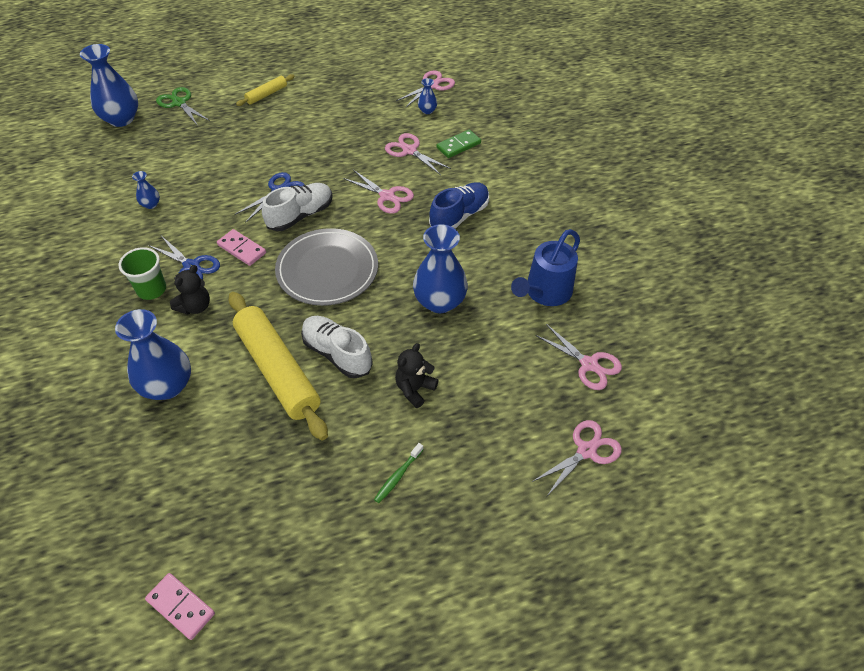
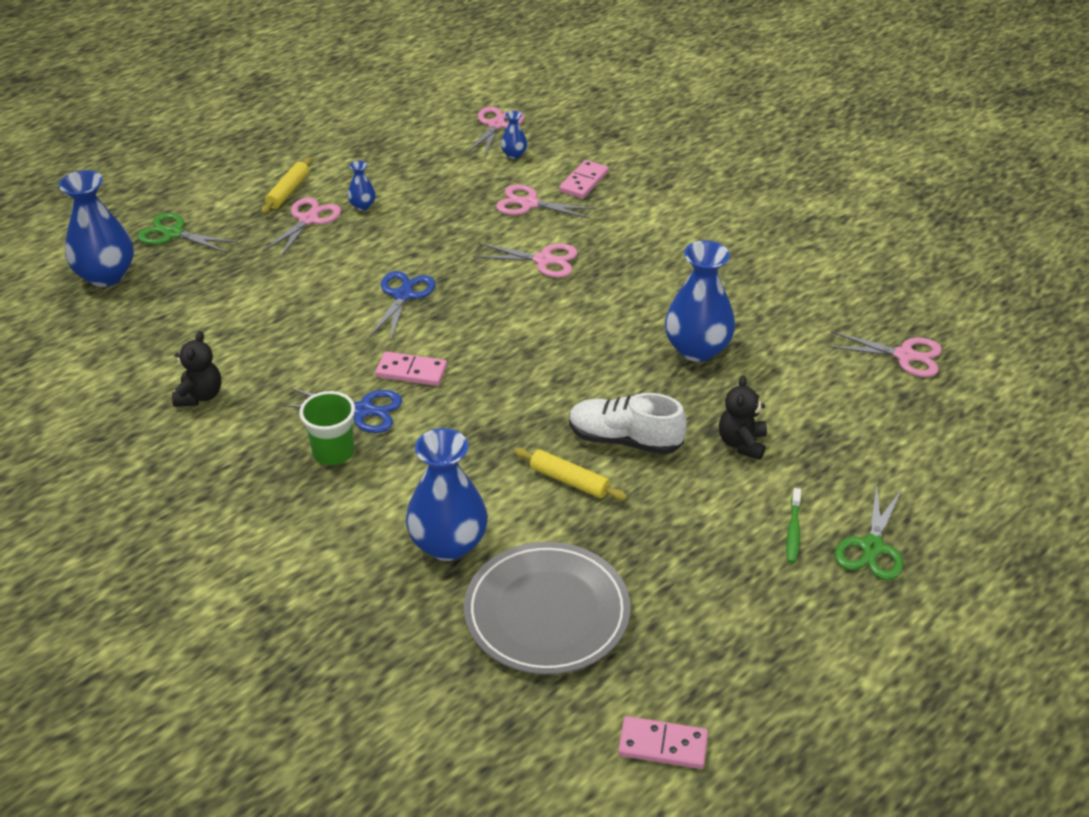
camera: 25 degrees left, 10 degrees down
(151, 204) = (243, 360): blue vase -> blue vase (362, 206)
(195, 307) = (408, 451): black teddy bear -> black teddy bear (200, 396)
(277, 370) = (569, 481): yellow rolling pin -> yellow rolling pin, size x0.47
(300, 215) = (454, 312): white shoe -> none
(327, 270) = (538, 359): grey plate -> grey plate (547, 612)
(445, 515) = (872, 547): none -> green scissors
(458, 145) = (584, 182): green domino -> pink domino
(459, 216) = (646, 255): blue shoe -> none
(545, 293) = (804, 303): blue watering can -> none
(586, 451) = (964, 435): pink scissors -> pink scissors (308, 220)

